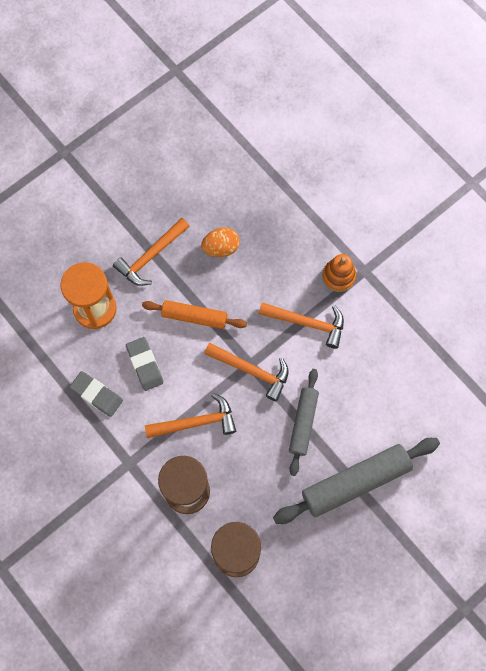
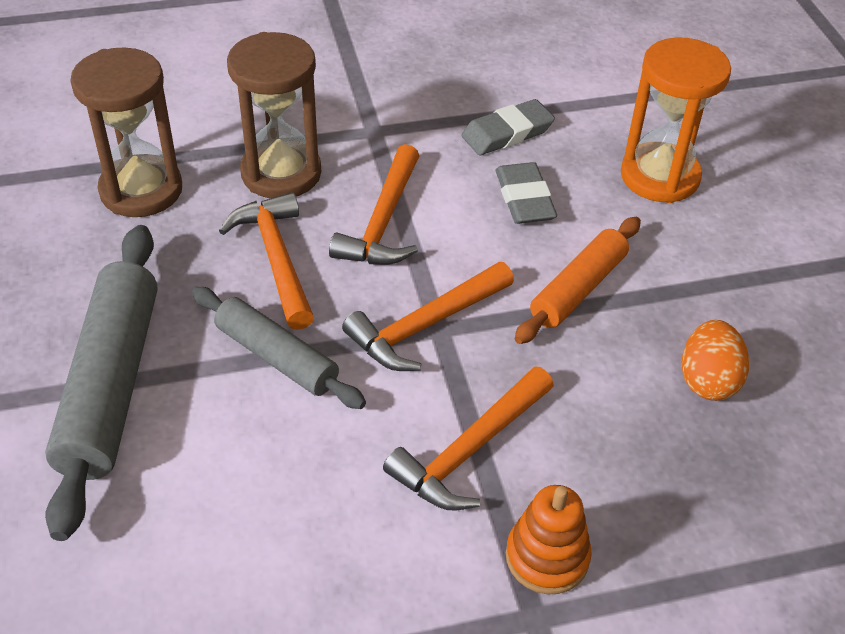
camera: 115 degrees right, 25 degrees down
(144, 365) = (524, 198): grey eraser -> grey eraser turned 75 degrees clockwise
(151, 256) = (732, 275): orange hammer -> orange hammer (276, 259)

